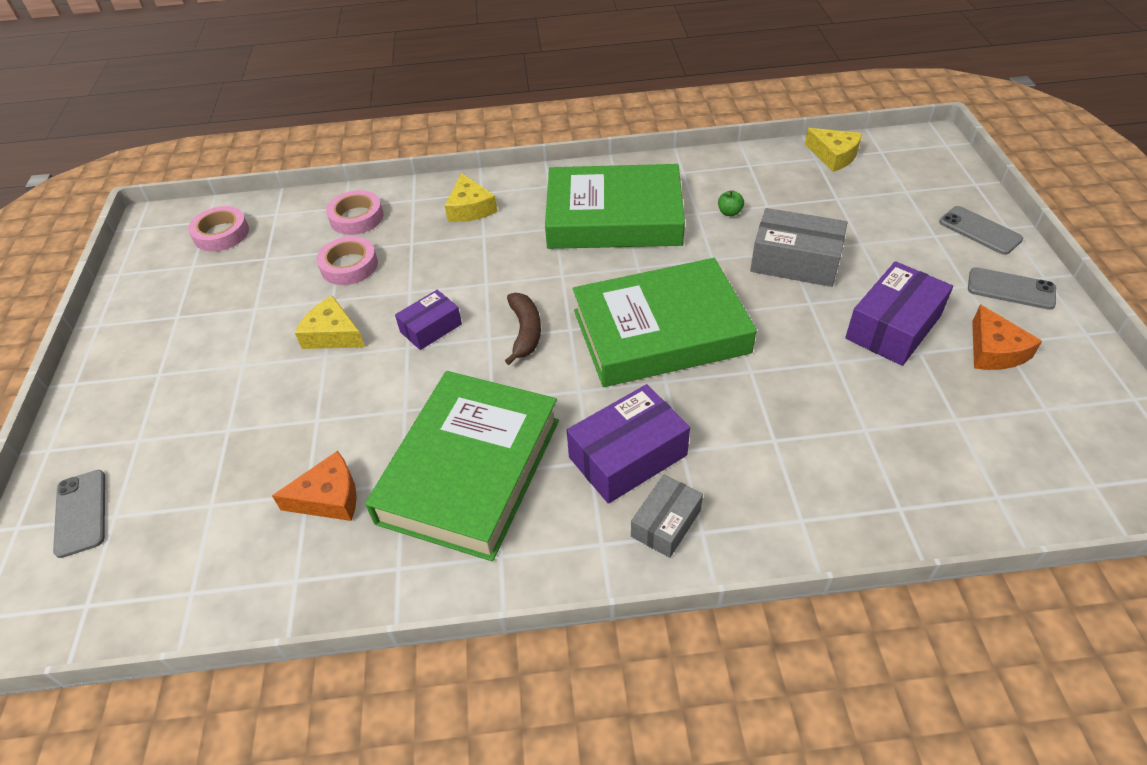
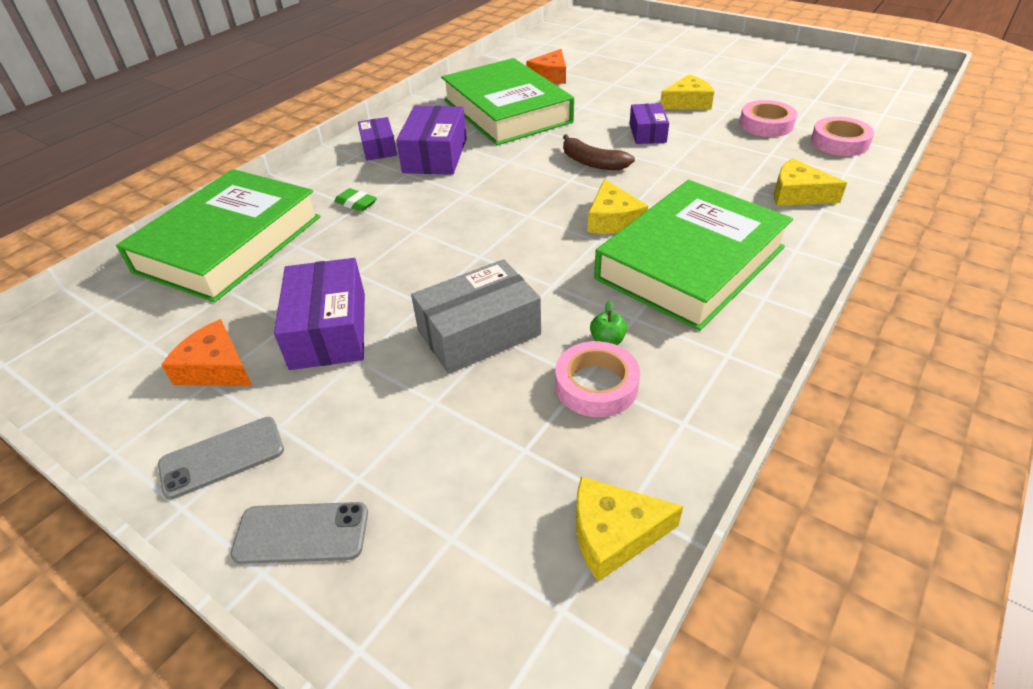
camera: 130 degrees right, 5 degrees down
(81, 513) = (630, 30): grey phone -> none
(221, 234) = (871, 91): pink tape -> pink tape (596, 385)
(603, 273) = (612, 220): none -> yellow cheese
(660, 332) = (509, 213): green book -> green book (229, 244)
(666, 523) = (379, 148): grey box -> purple box
(770, 445) = (356, 203): none -> green eraser

